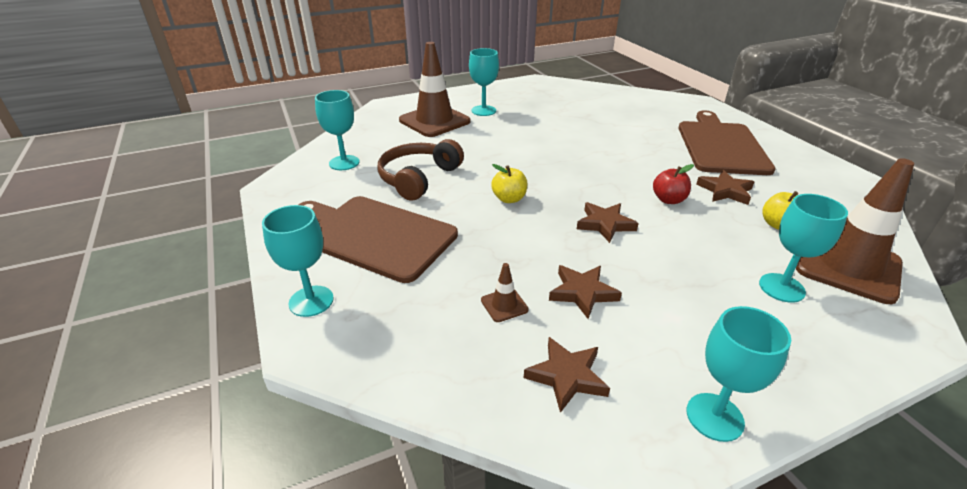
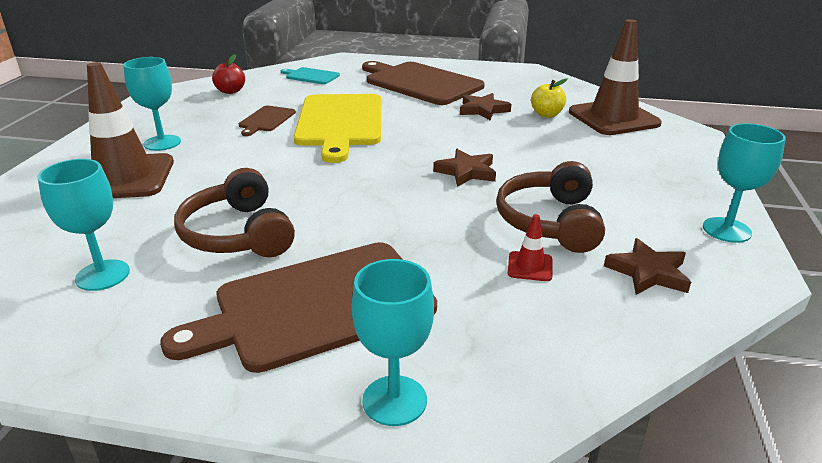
camera: 55 degrees left, 5 degrees down
(504, 305) = (530, 266): brown traffic cone -> red traffic cone
(509, 199) = (363, 198): yellow apple -> none
(559, 123) = (266, 120): none -> brown cutting board
(582, 293) = (550, 221): brown star -> brown headphones
(597, 146) = (340, 122): none -> yellow cutting board
(648, 105) = (311, 76): none -> turquoise cutting board
(668, 200) = (466, 133): red apple -> red apple (230, 91)
(781, 288) = (616, 147): turquoise goblet -> none

